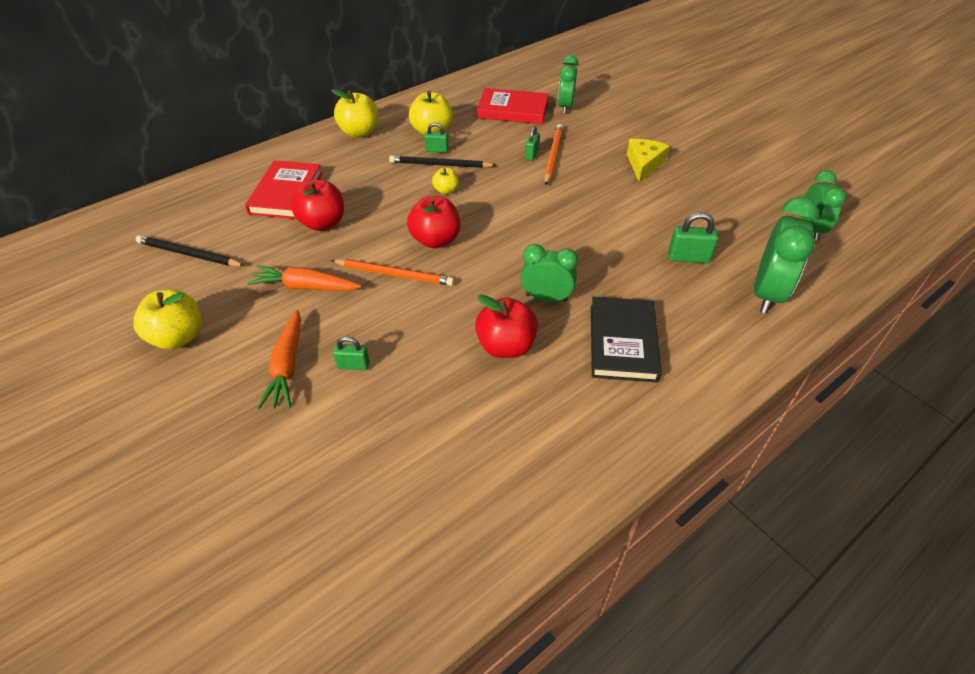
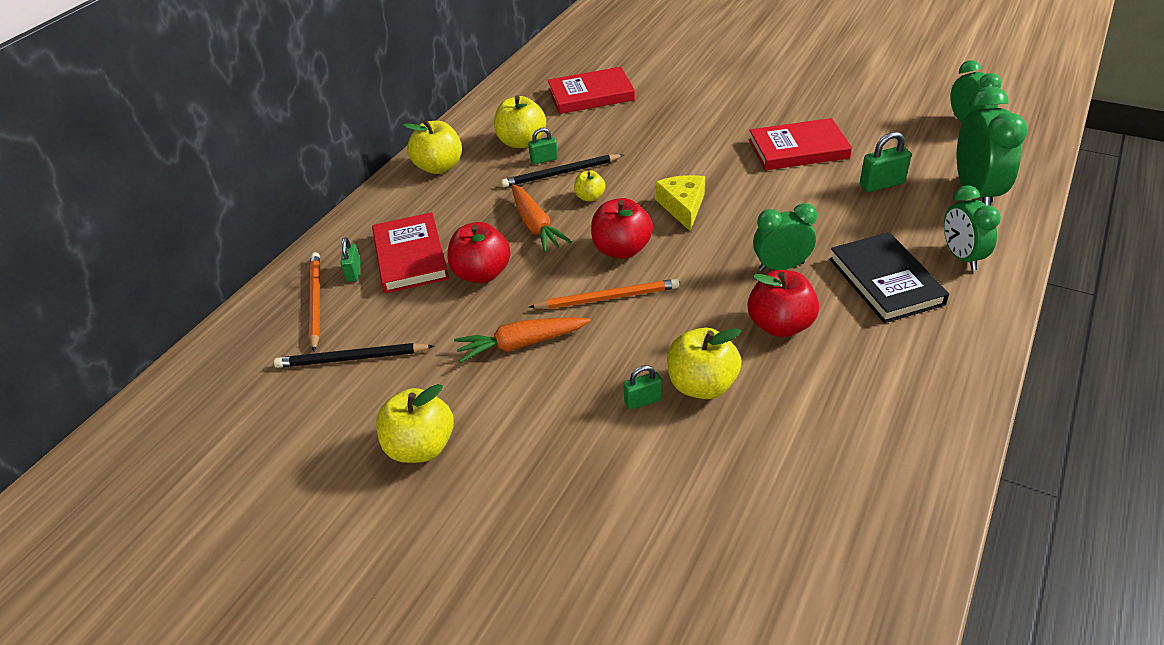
camera: 20 degrees left, 5 degrees down
(287, 366) = (573, 429): orange carrot -> orange carrot (536, 225)
(406, 371) = (702, 385): none -> yellow apple
(531, 154) = (649, 134): green padlock -> green padlock (354, 272)
(552, 156) = (672, 129): orange pencil -> orange pencil (315, 302)
(565, 107) = (644, 76): green clock -> green clock (961, 257)
(641, 205) = (798, 149): none -> red book
(644, 164) = (769, 110): yellow cheese -> yellow cheese (682, 206)

